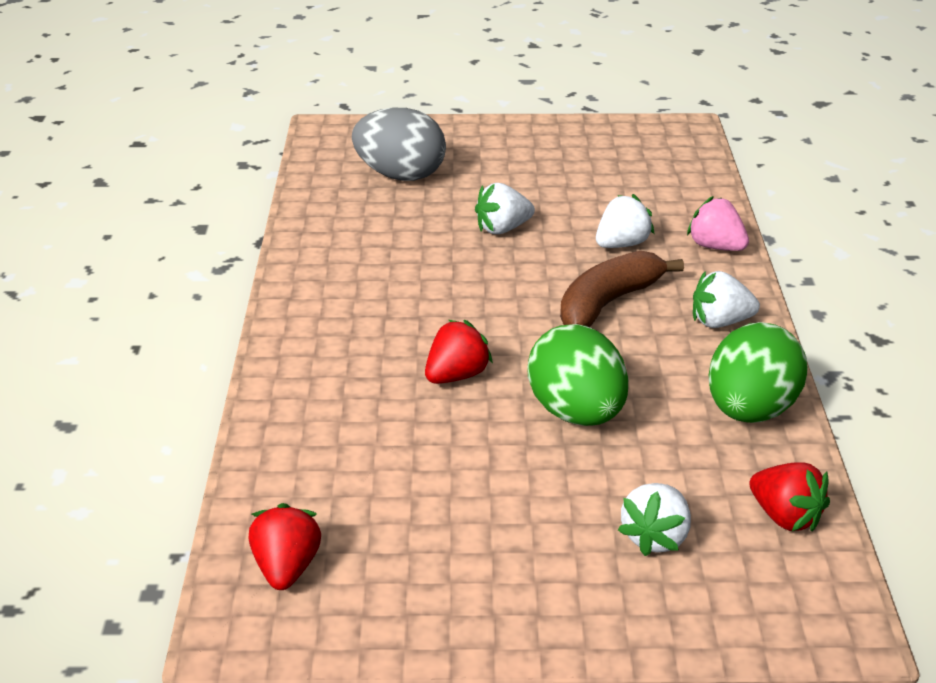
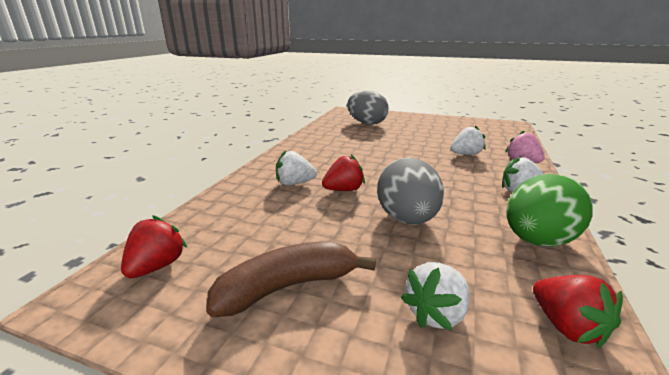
camera: 20 degrees right, 10 degrees down
(502, 229) = (404, 142): white strawberry -> white strawberry (294, 183)
(576, 413) = (407, 219): green egg -> grey egg
(608, 303) = (449, 174): brown banana -> brown banana (288, 287)

